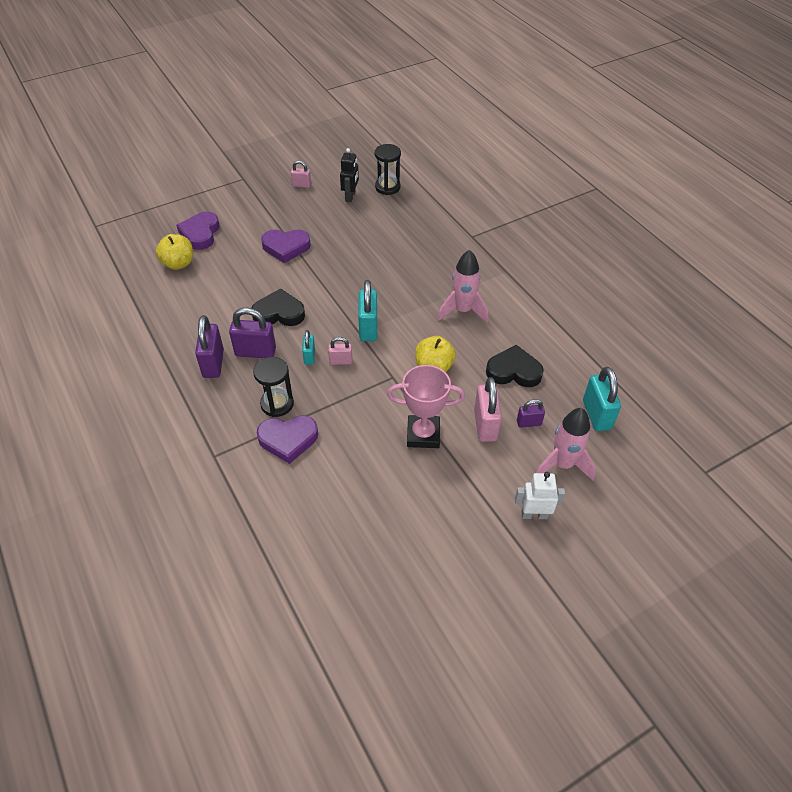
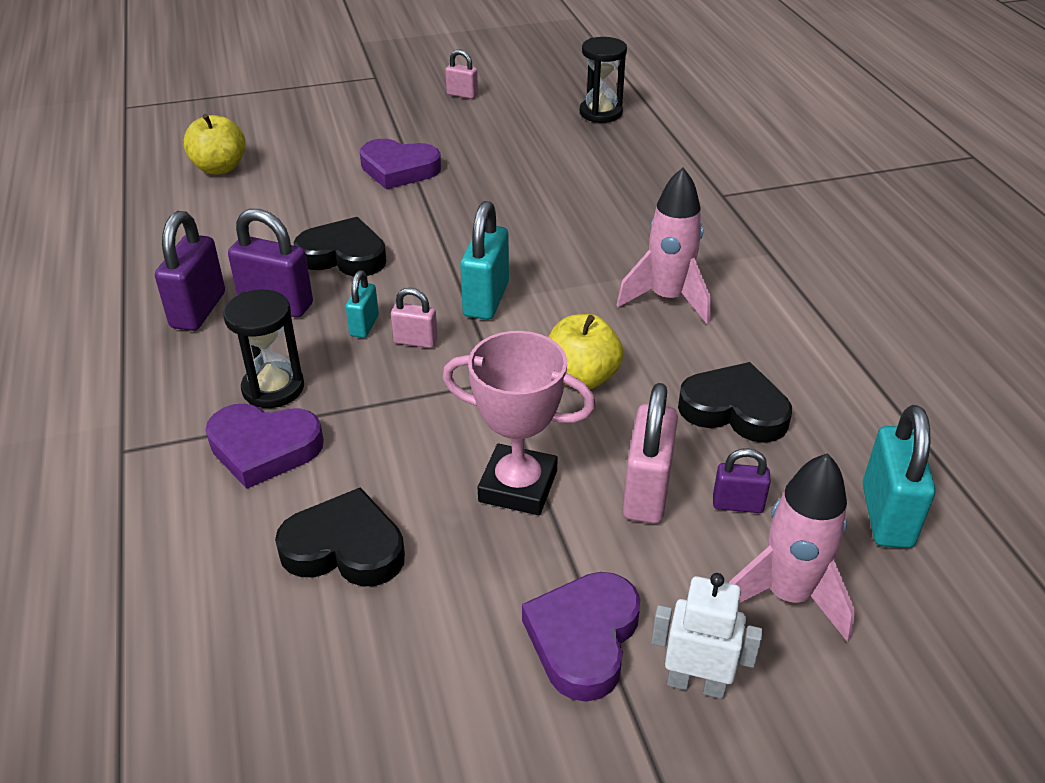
camera: 15 degrees right, 10 degrees down
(200, 234) = (274, 135): purple heart -> purple heart (583, 638)
(350, 196) = (534, 117): black robot -> none
(352, 484) = (345, 548): none -> black heart

